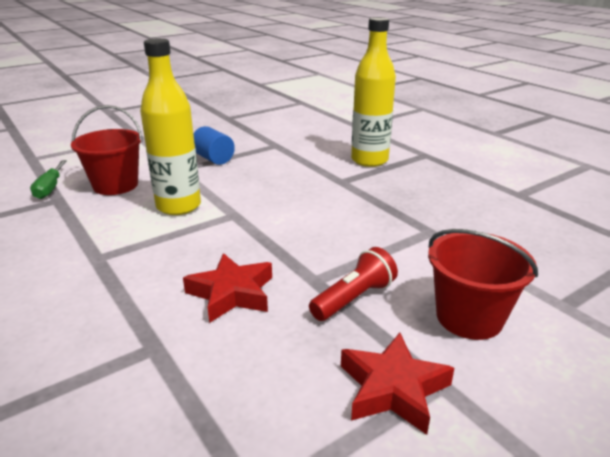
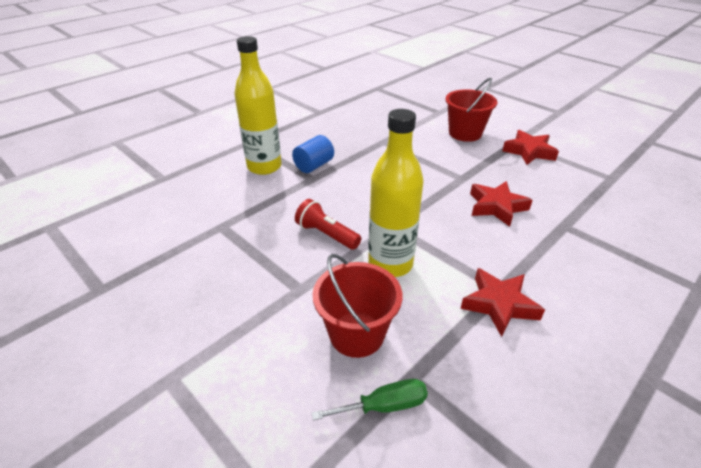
camera: 100 degrees left, 10 degrees up
(79, 252) = (499, 305): none -> red star
(213, 159) = (265, 267): blue cylinder -> blue cylinder (314, 165)
(354, 298) = (471, 164): red flashlight -> red flashlight (326, 235)

